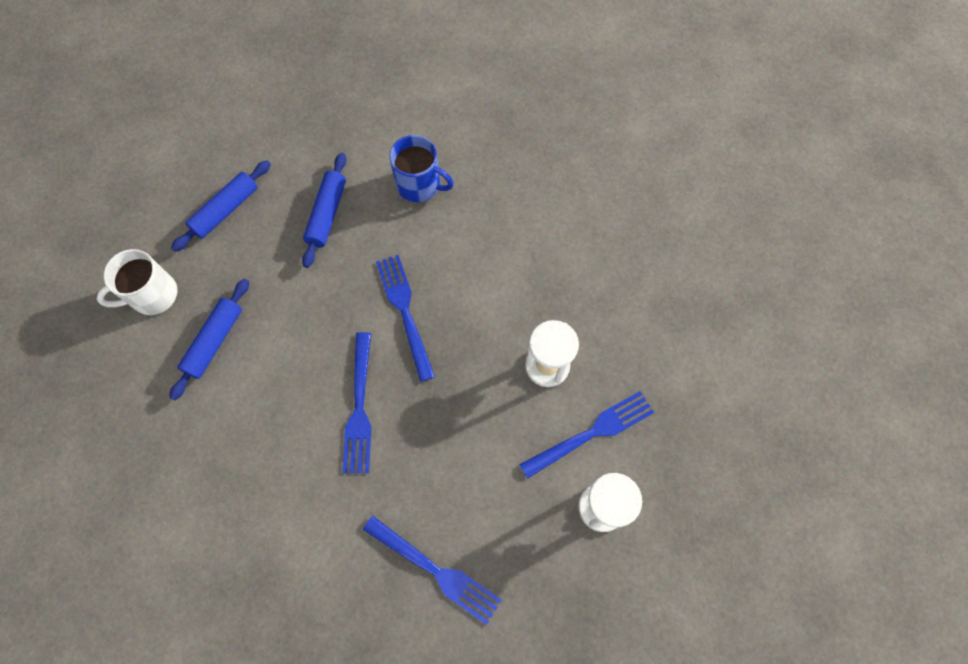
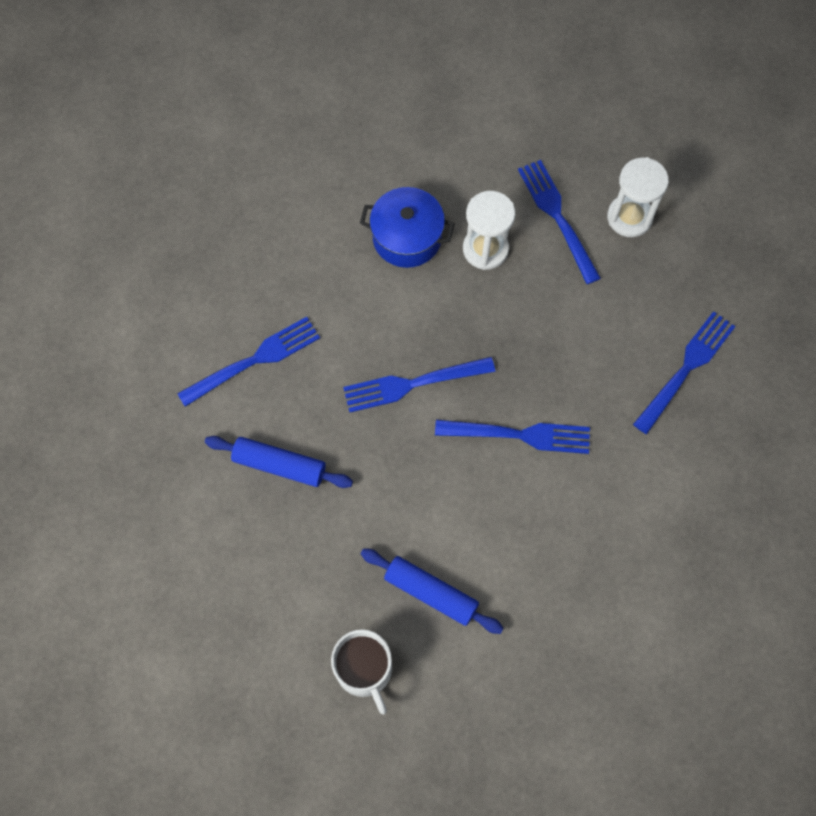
camera: 85 degrees left, 0 degrees up
(225, 210) = (258, 586): blue rolling pin -> none
(419, 185) = (254, 360): blue mug -> blue fork
(550, 295) = (407, 238): none -> blue pot

